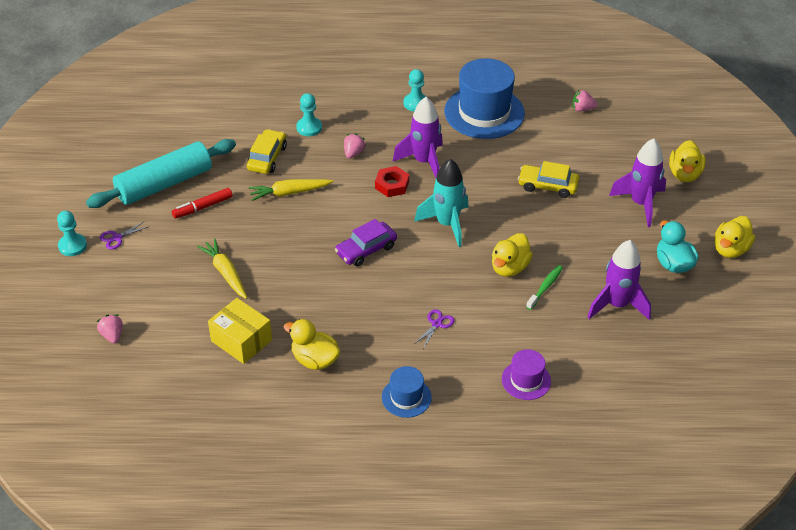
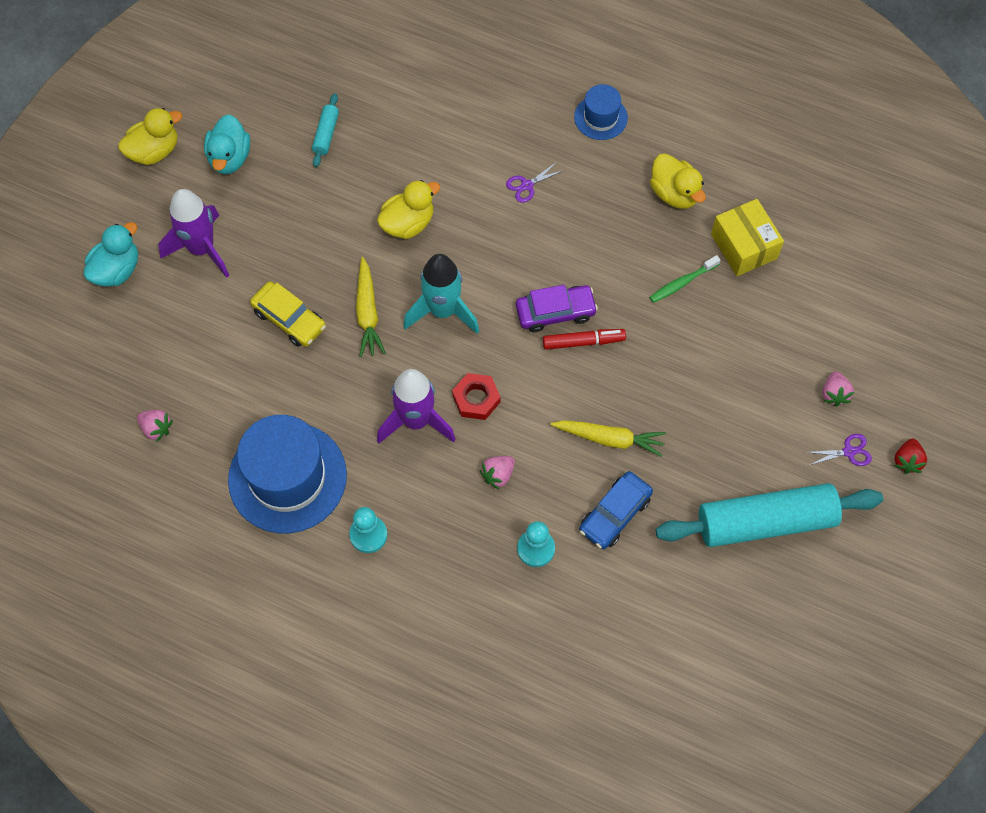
camera: 155 degrees left, 20 degrees up
(72, 246) = (907, 461): turquoise pawn -> red strawberry
(112, 335) = (884, 308): pink strawberry -> pink strawberry (834, 394)
(203, 207) = (727, 459): red marker -> red marker (583, 342)
(225, 273) = (732, 344): yellow carrot -> yellow carrot (368, 313)
(267, 158) = (614, 514): yellow car -> blue car
(526, 380) = (473, 90): purple hat -> none
(545, 287) = (385, 184): green toothbrush -> green toothbrush (682, 283)
(617, 305) = (326, 134): purple rocket -> turquoise rolling pin
(684, 174) = (117, 270): yellow duck -> turquoise duck

